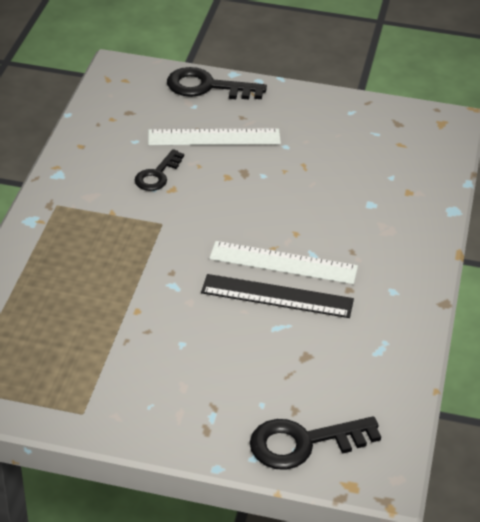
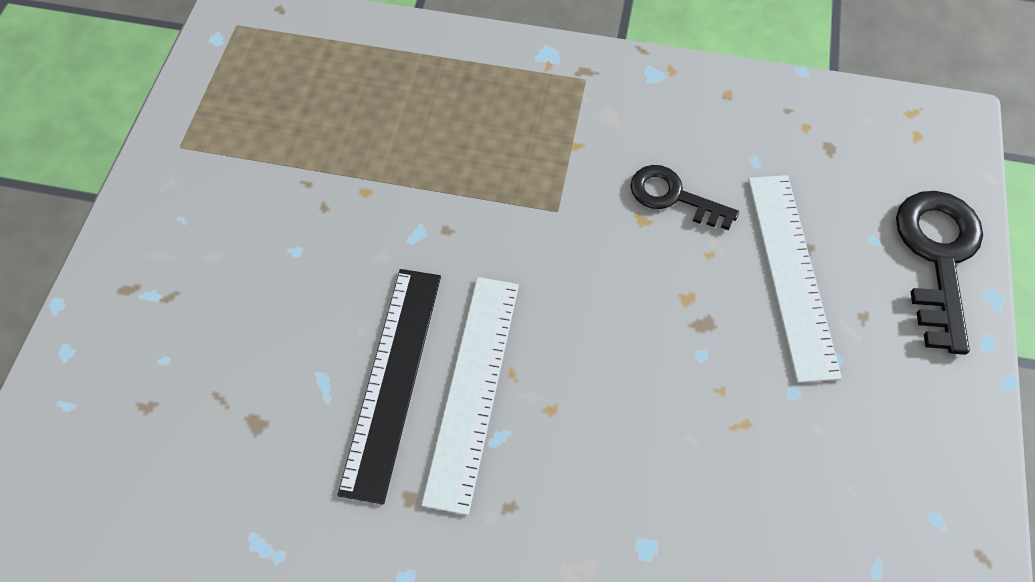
camera: 90 degrees right, 20 degrees up
(304, 443) = (78, 419): black key -> none

